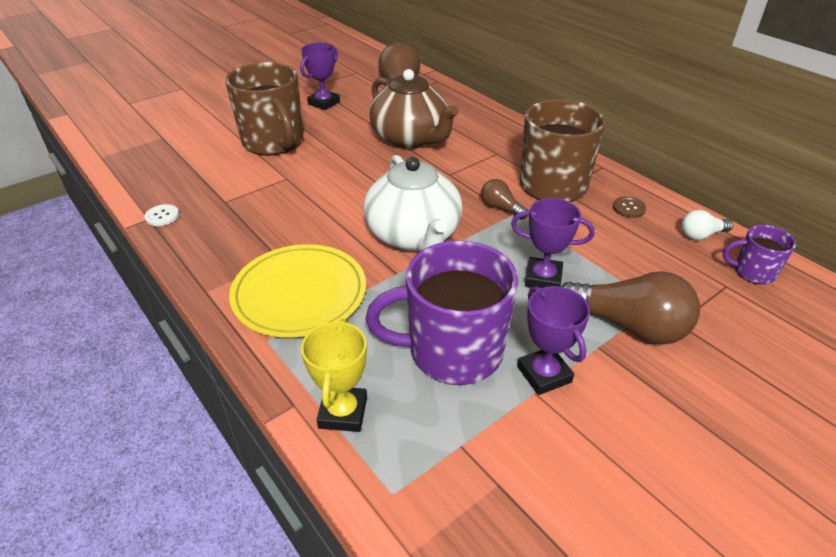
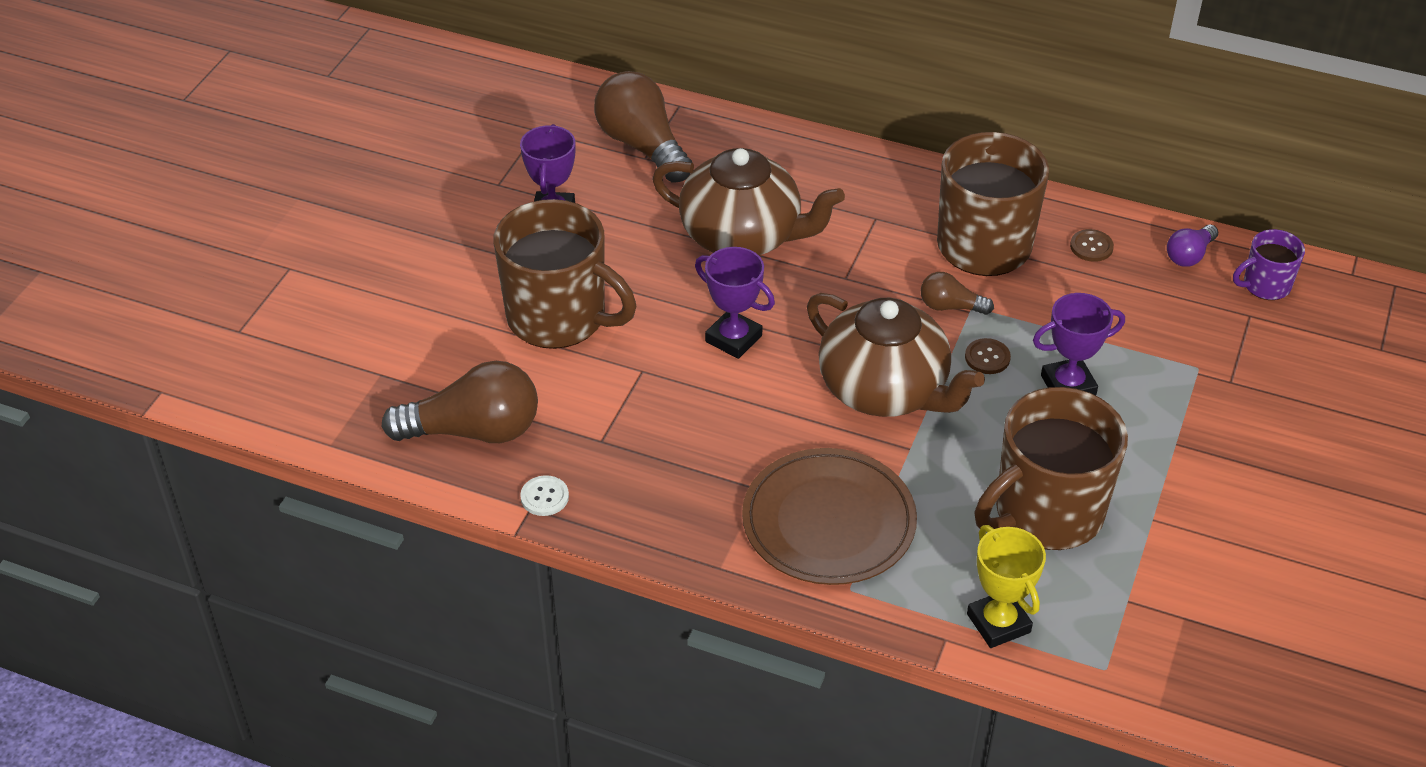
camera: 30 degrees left, 5 degrees up
(299, 293) = (828, 521): yellow plate -> brown plate
(414, 236) = (885, 390): white teapot -> brown teapot
(452, 351) = (1046, 513): purple mug -> brown mug
(499, 242) = (987, 357): none -> brown button
(544, 374) = (1148, 496): purple trophy -> purple trophy (733, 338)
(628, 325) = (1188, 406): brown light bulb -> brown light bulb (473, 431)
(701, 235) = (1189, 255): white light bulb -> purple light bulb

